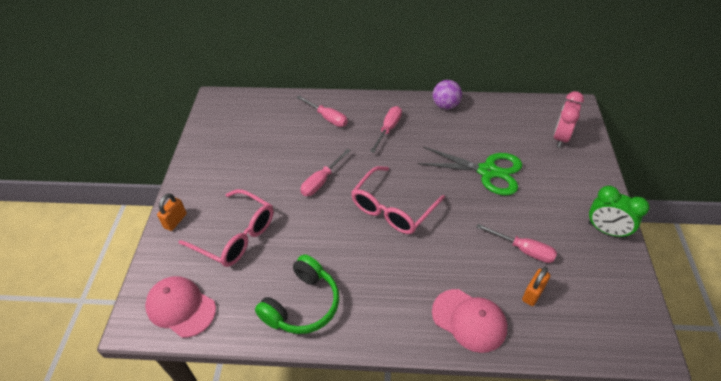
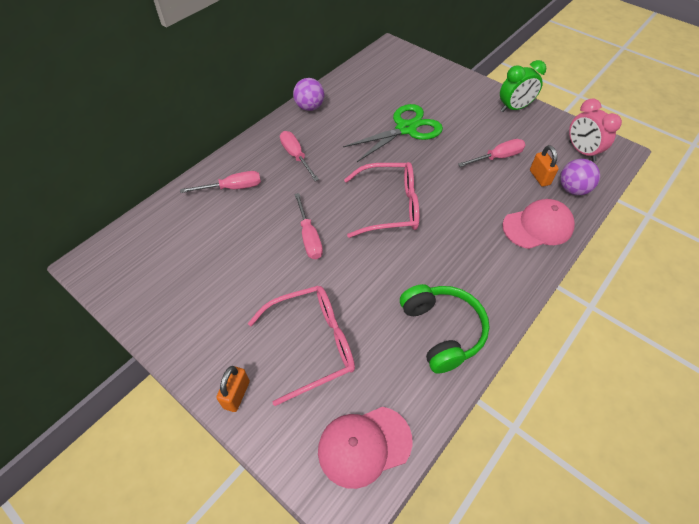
camera: 55 degrees left, 5 degrees up
(175, 221) = (236, 394): orange padlock -> orange padlock turned 45 degrees clockwise
(392, 209) = (390, 207): pink glasses -> pink glasses turned 75 degrees counterclockwise
(546, 328) = (572, 189): none -> purple ball
(561, 138) = (412, 73): pink clock -> pink clock (581, 151)

